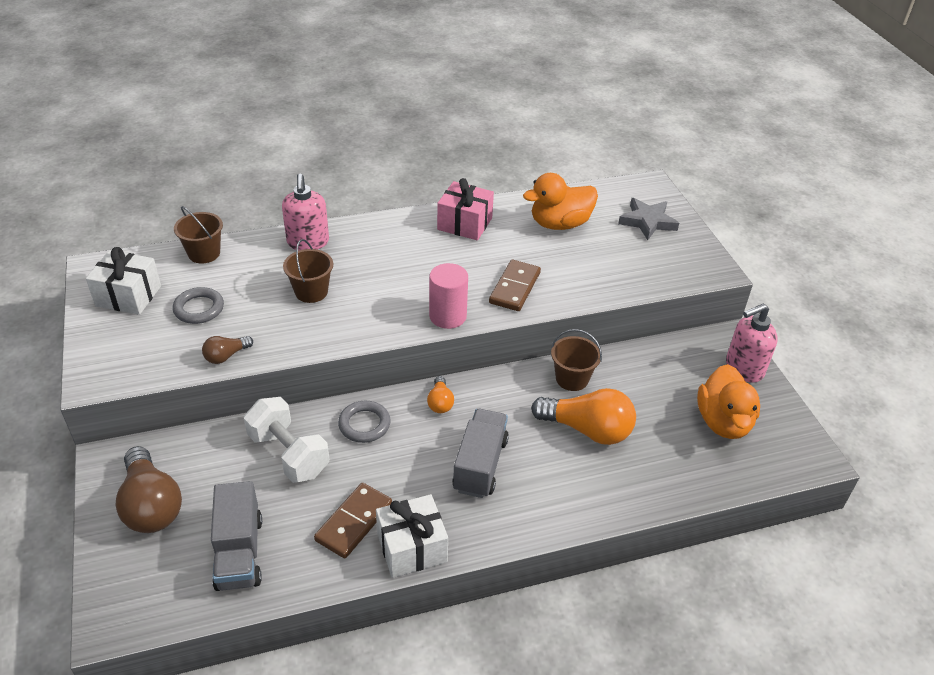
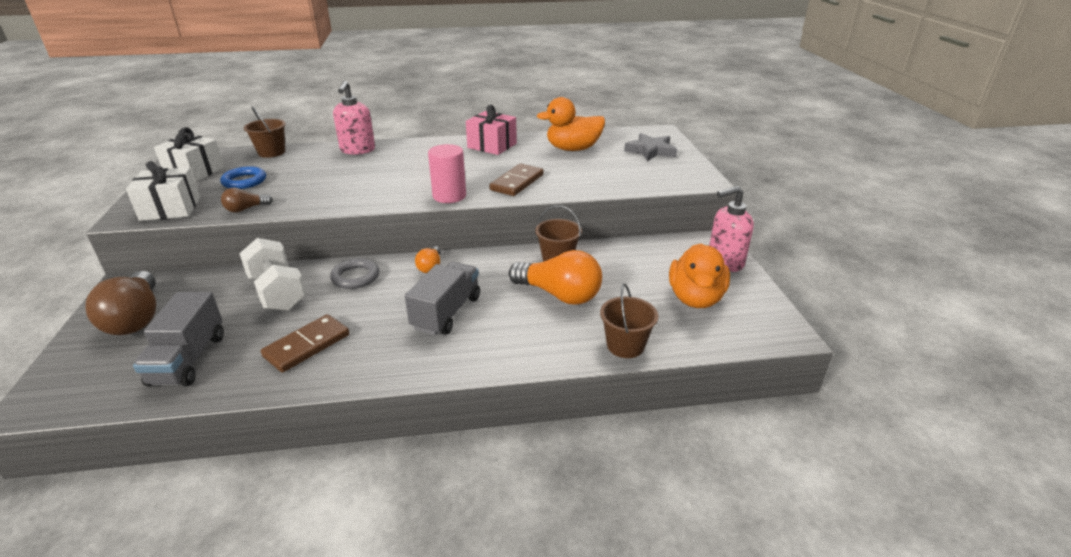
camera: 10 degrees right, 10 degrees down
(199, 308) = (244, 181): grey ring -> blue ring
(311, 292) = (342, 176): brown bucket -> brown bucket (625, 345)
(412, 547) = (351, 370): white gift -> white gift (170, 209)

